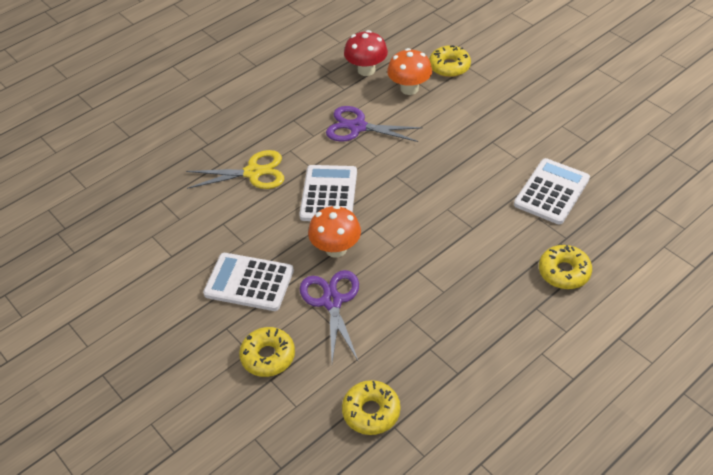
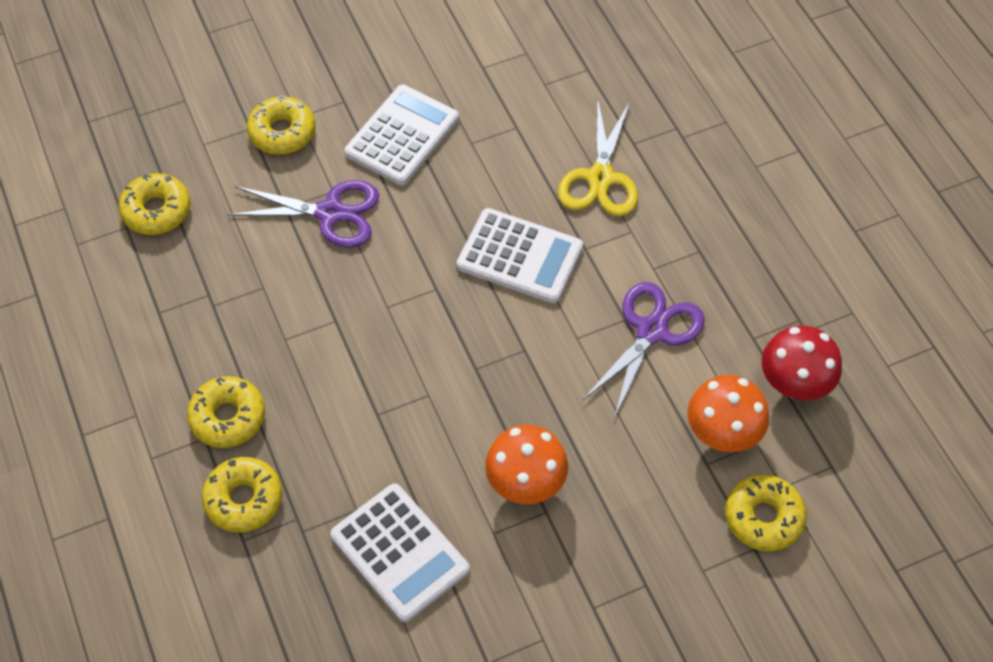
camera: 105 degrees right, 10 degrees up
(336, 249) = (414, 239): orange mushroom -> orange mushroom (526, 483)
(515, 301) = (228, 417): none -> yellow donut

